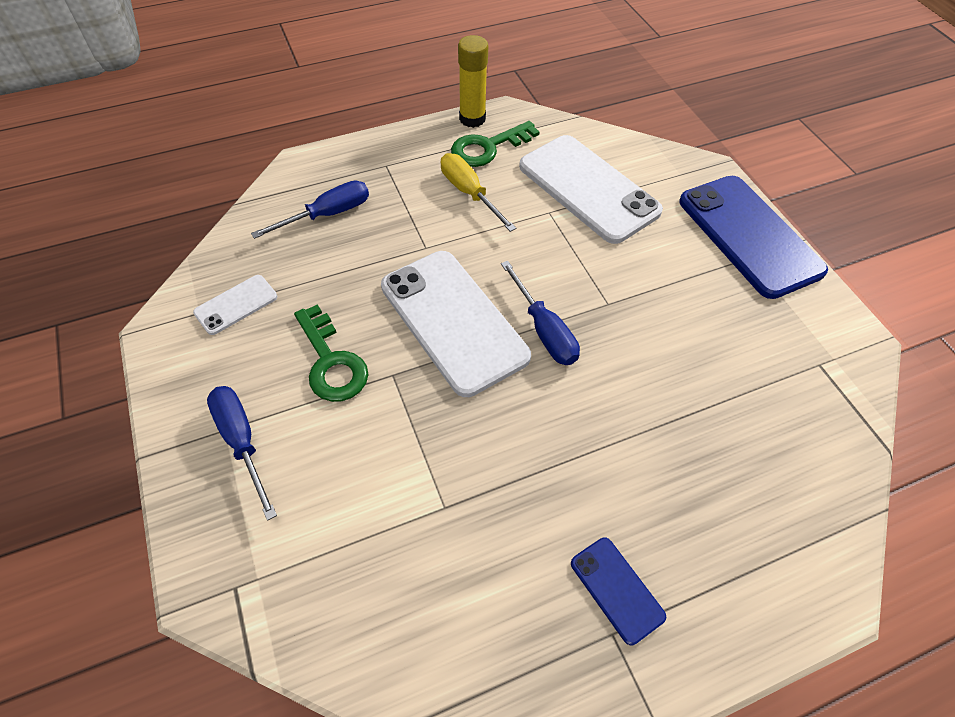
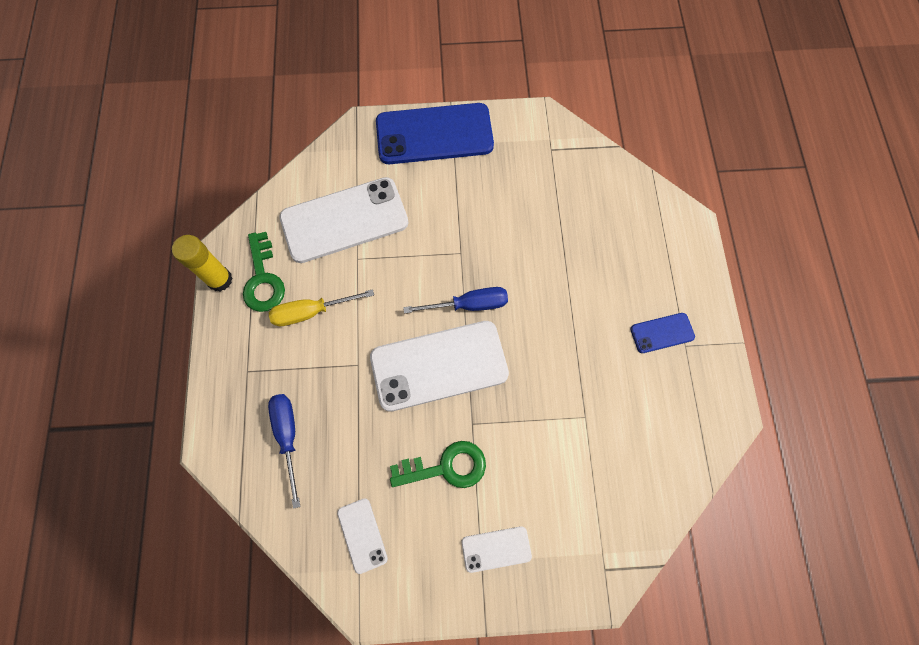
camera: 70 degrees left, 15 degrees up
(242, 442) = (496, 549): blue screwdriver -> white phone

